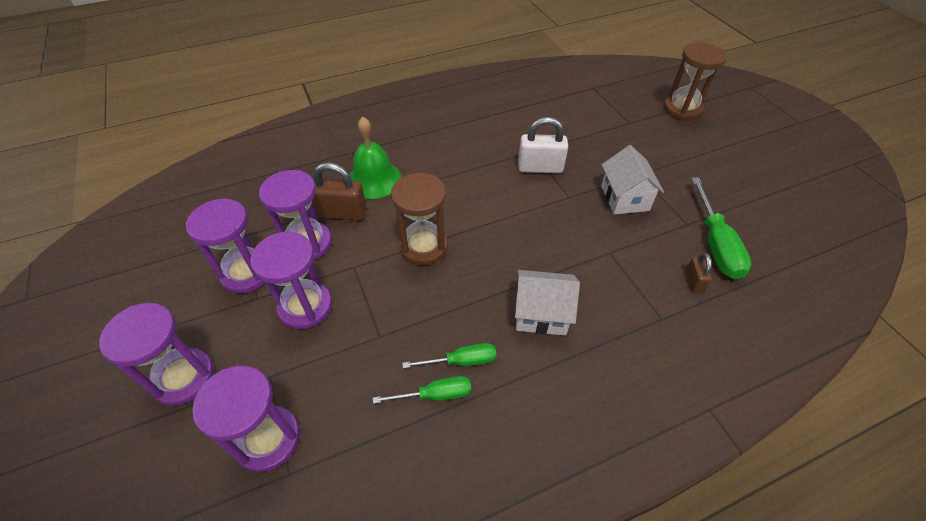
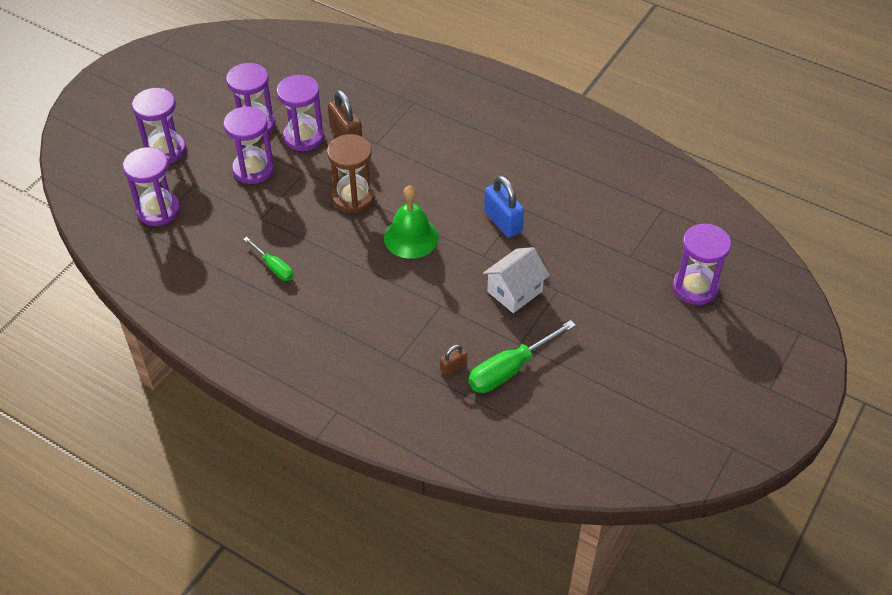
camera: 55 degrees right, 0 degrees up
(374, 179) = (396, 132): green bell -> green bell (411, 237)
(435, 394) = (240, 267): green screwdriver -> none
(540, 168) = (503, 222): white padlock -> blue padlock
(541, 314) = (345, 290): white house -> none
(682, 109) = (695, 287): brown hourglass -> purple hourglass

